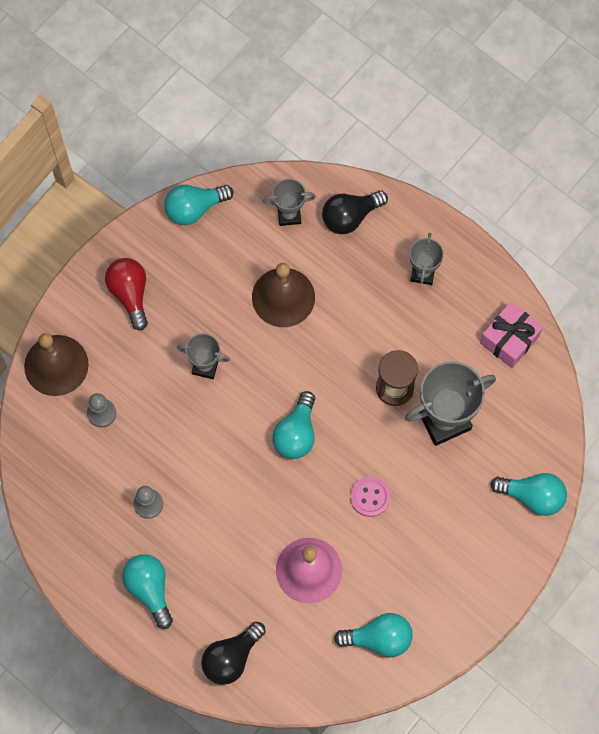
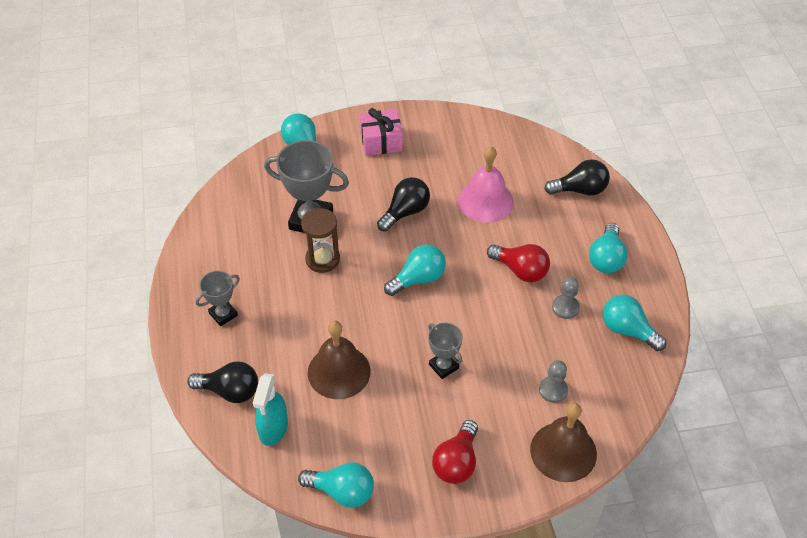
camera: 140 degrees left, 20 degrees down
(216, 514) = (520, 270): none -> red light bulb
(289, 215) = (273, 428): grey trophy -> turquoise spray bottle
(370, 497) = (405, 212): pink button -> black light bulb
(379, 638) = (474, 142): turquoise light bulb -> turquoise light bulb (627, 330)
(509, 339) = (216, 234): pink gift -> pink gift (381, 141)

